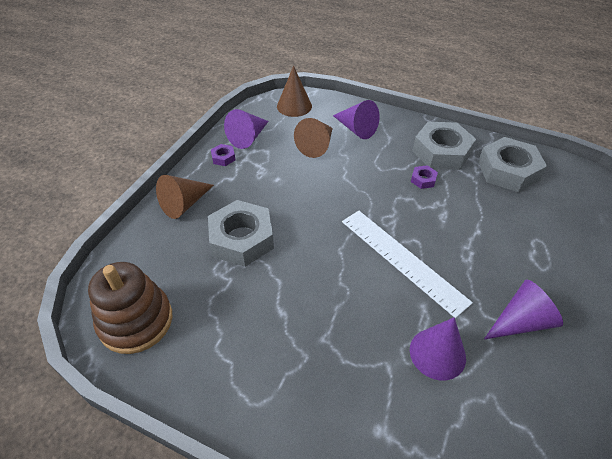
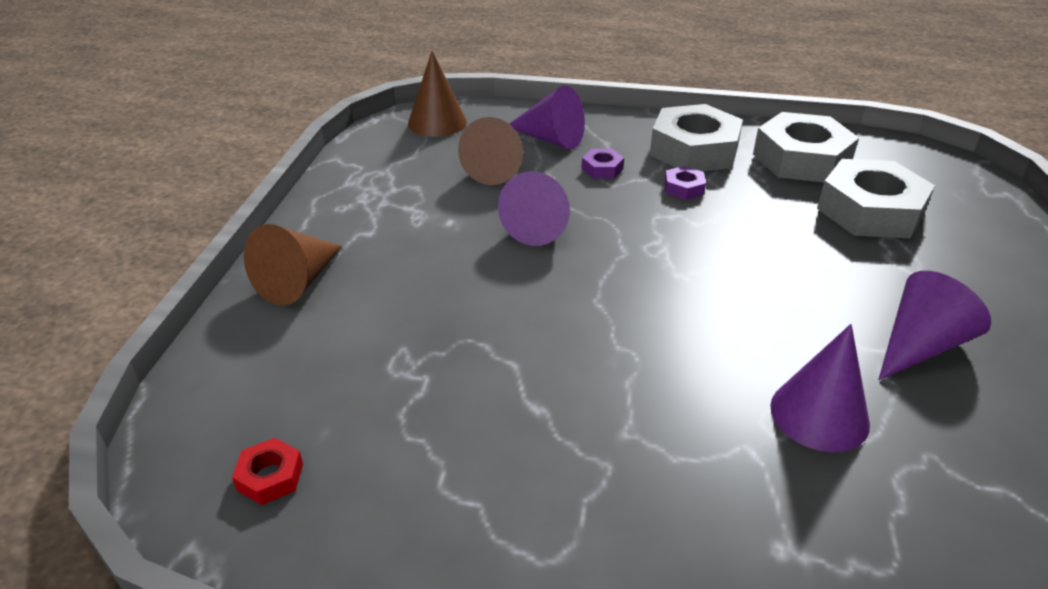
camera: 15 degrees left, 10 degrees down
(136, 321) = (270, 477): brown stacking toy -> red nut
(223, 158) = (344, 206): purple nut -> purple nut (602, 169)
(242, 239) = (422, 314): grey nut -> grey nut (870, 211)
(248, 137) = (377, 173): purple cone -> purple cone (540, 225)
(402, 260) = (702, 297): white ruler -> none

